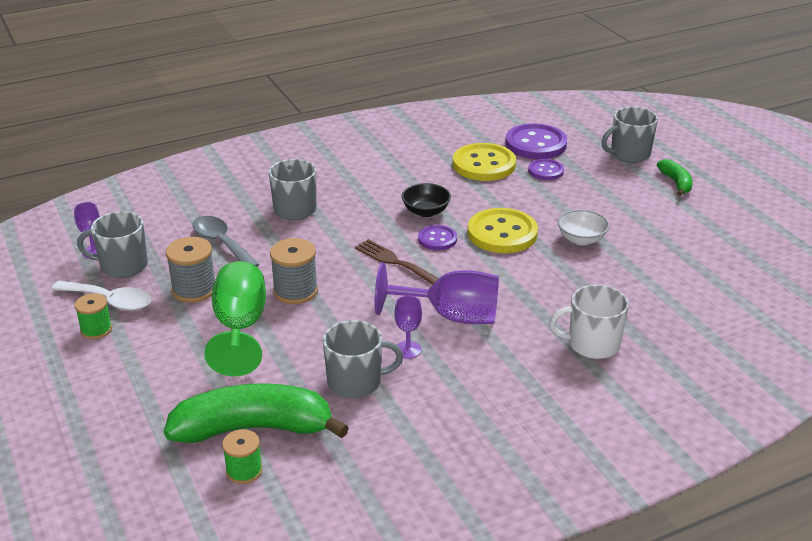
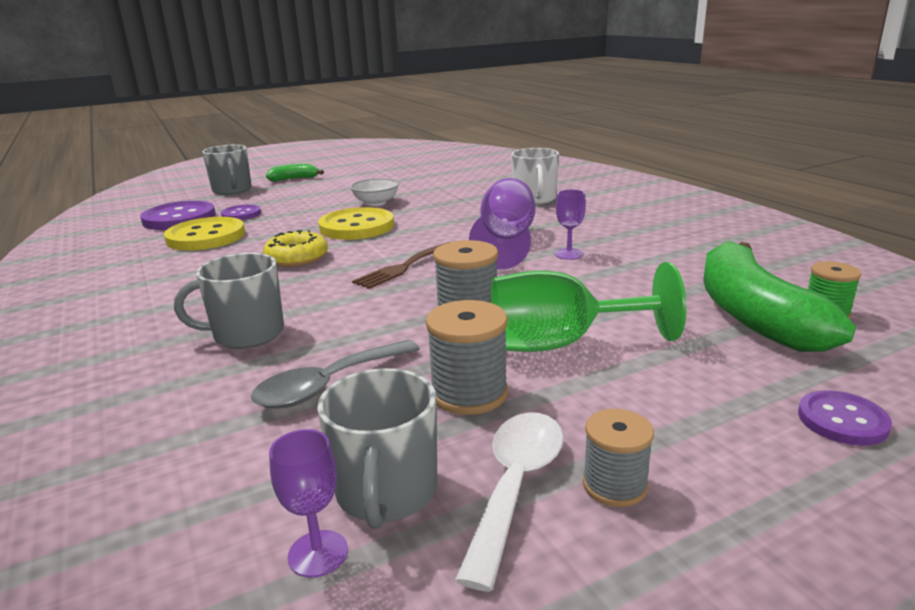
camera: 90 degrees left, 10 degrees down
(96, 330) = (614, 485): green spool -> grey spool
(356, 382) = (635, 272): grey mug -> none
(426, 211) = (297, 258): black bowl -> yellow donut
(437, 239) = (360, 251): purple button -> purple button (842, 420)

